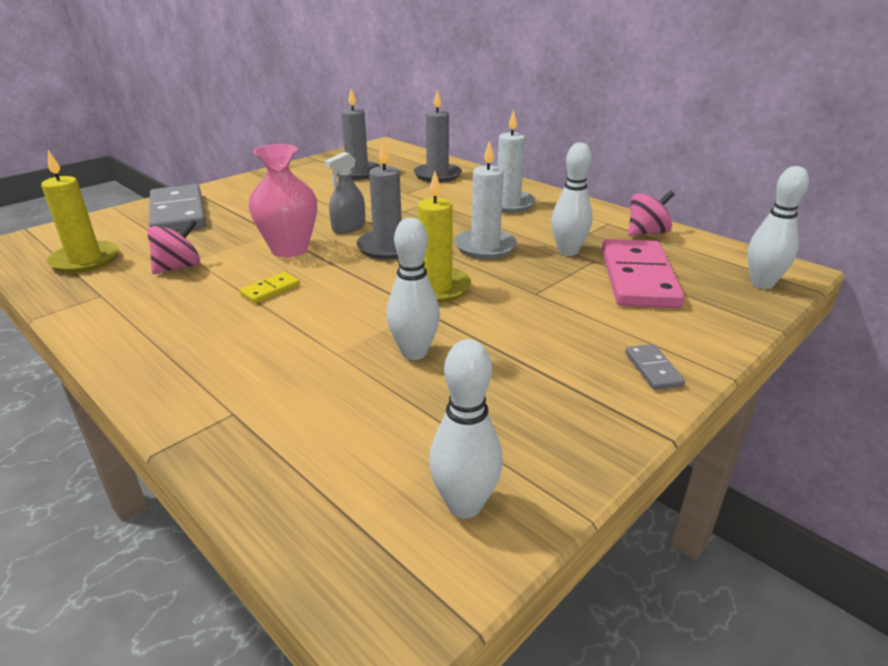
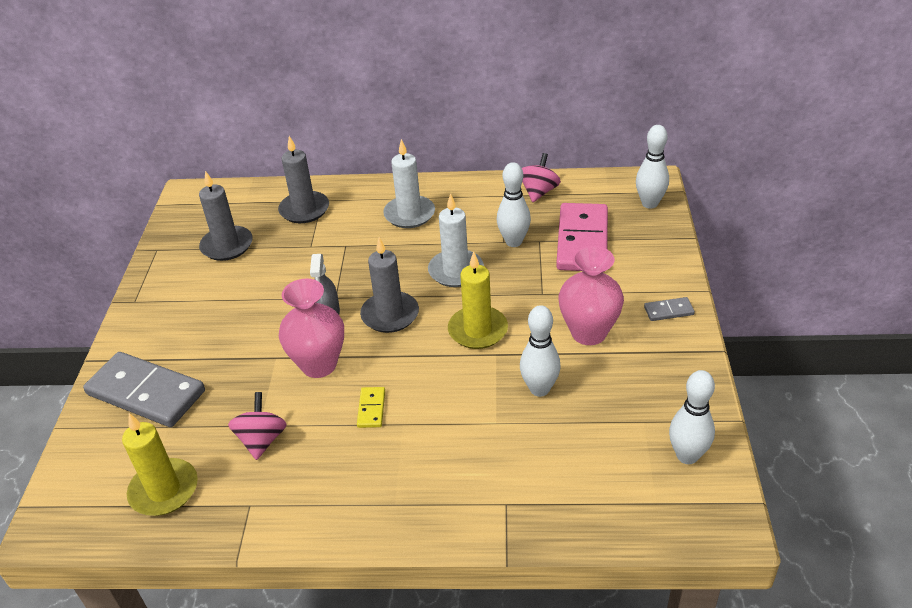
camera: 40 degrees left, 10 degrees up
(533, 340) = (588, 333): none -> pink vase
(638, 278) = (582, 241): pink domino -> pink domino turned 45 degrees clockwise
(653, 369) = (668, 311): grey domino -> grey domino turned 45 degrees counterclockwise

